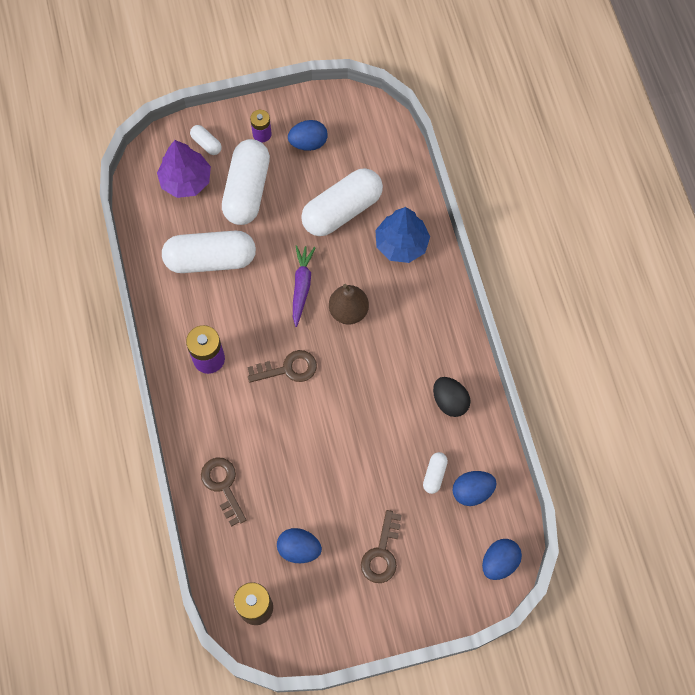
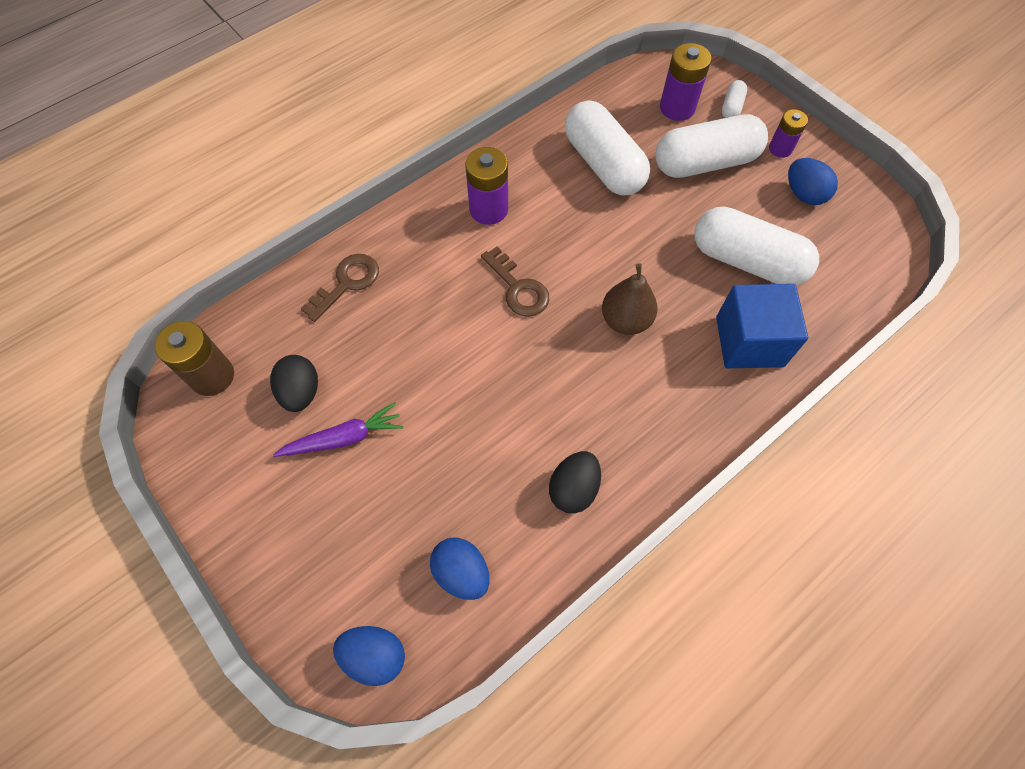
camera: 65 degrees right, 5 degrees down
(186, 180) = (677, 108): purple tree -> purple battery
(299, 549) = (301, 392): blue egg -> black egg
(301, 286) = (626, 260): purple carrot -> purple carrot (343, 438)
(382, 553) = (329, 490): brown key -> none
(401, 244) = (749, 341): blue tree -> blue cube
(434, 474) = (463, 512): white capsule -> none

